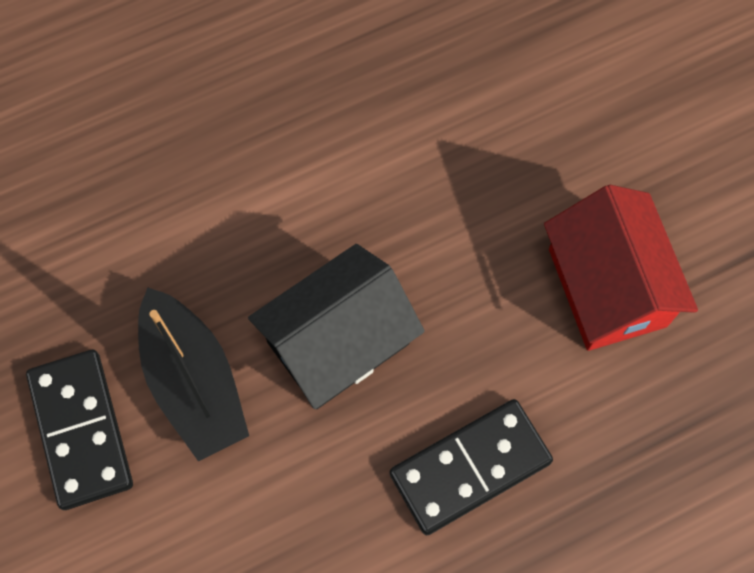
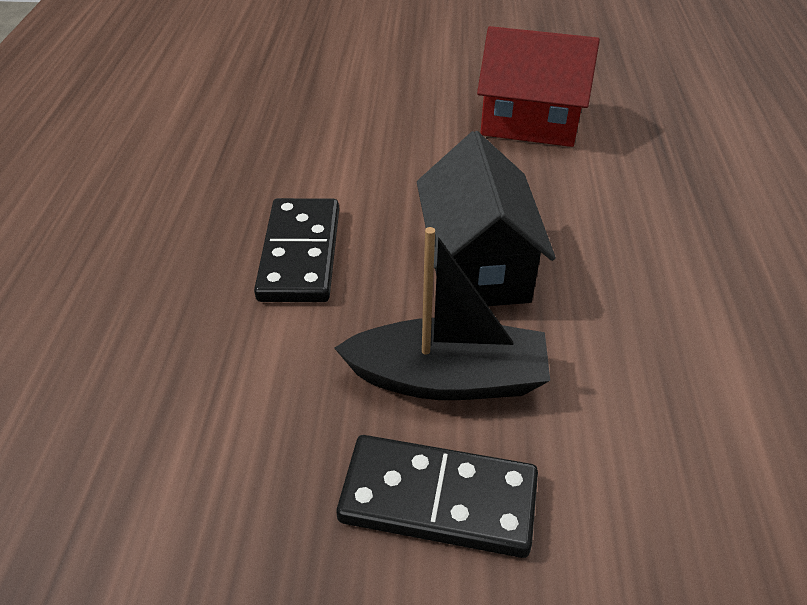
camera: 60 degrees left, 25 degrees down
(470, 468) = (637, 234): black domino -> black domino (300, 254)

